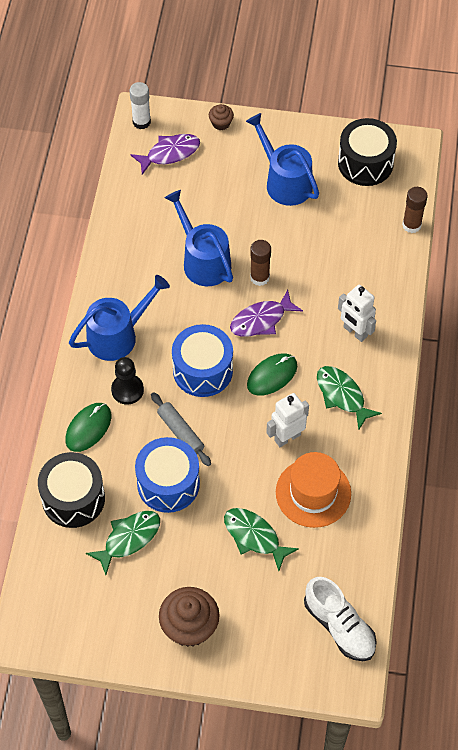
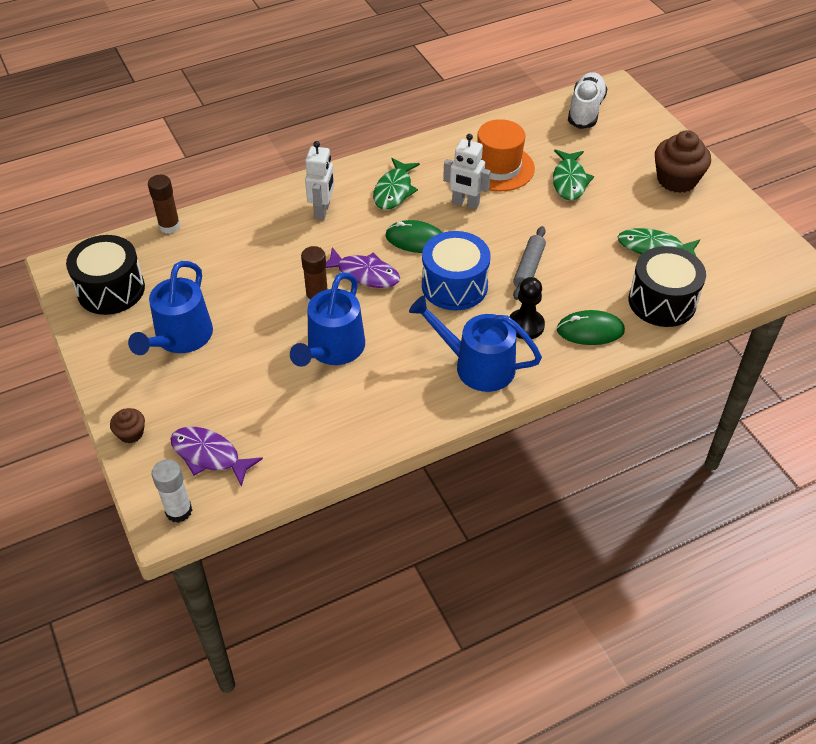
camera: 125 degrees left, 10 degrees down
(168, 483) = (582, 251): blue drum -> none

